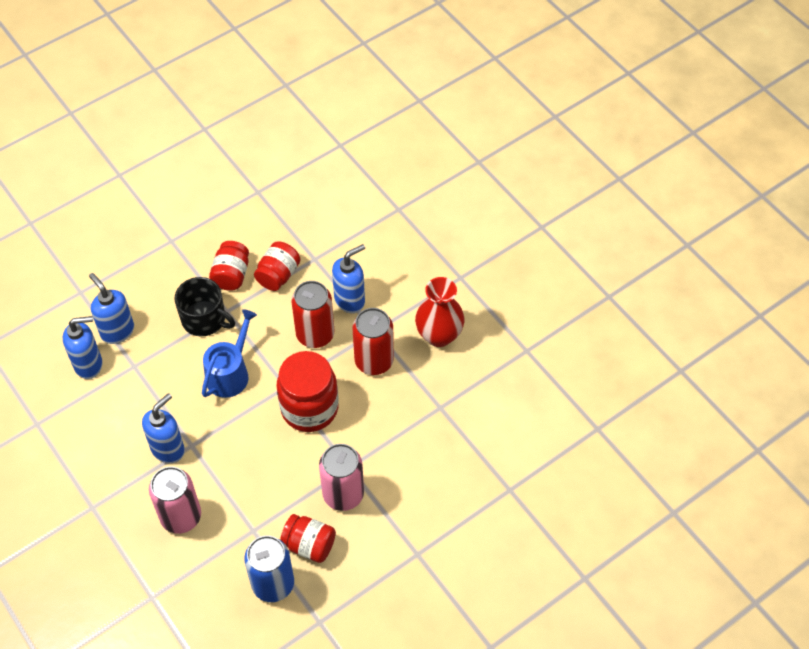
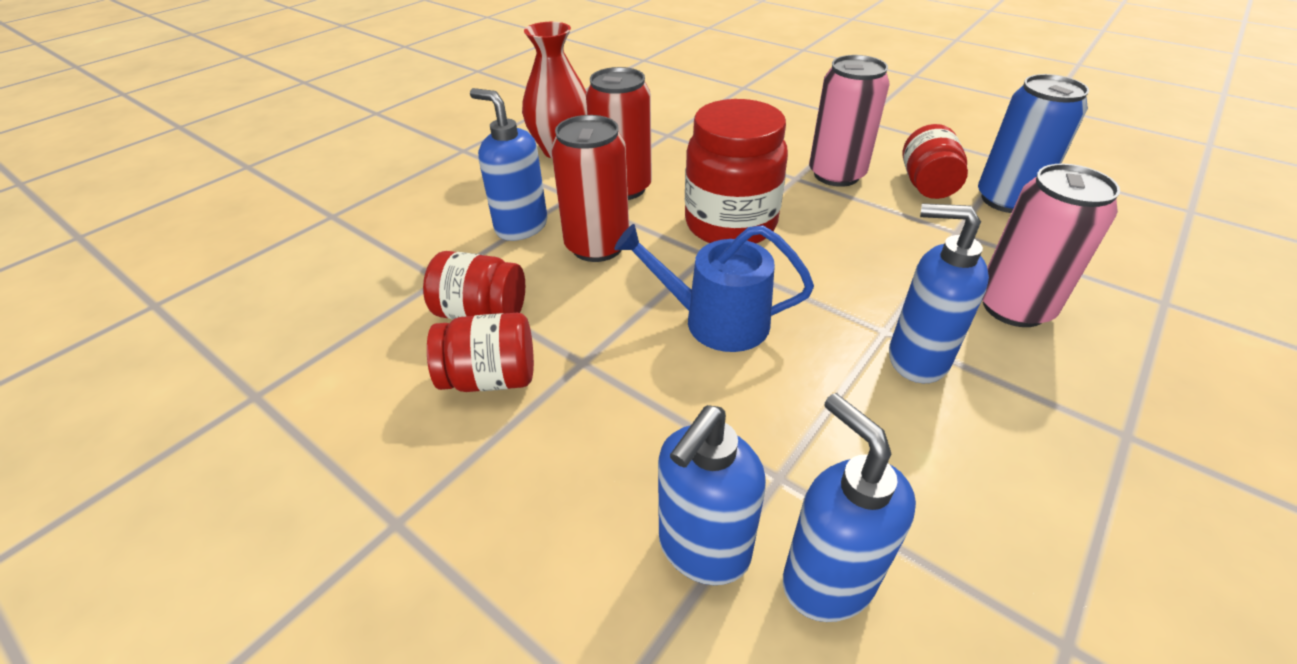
camera: 105 degrees left, 15 degrees down
(205, 319) = (612, 389): black mug -> none

